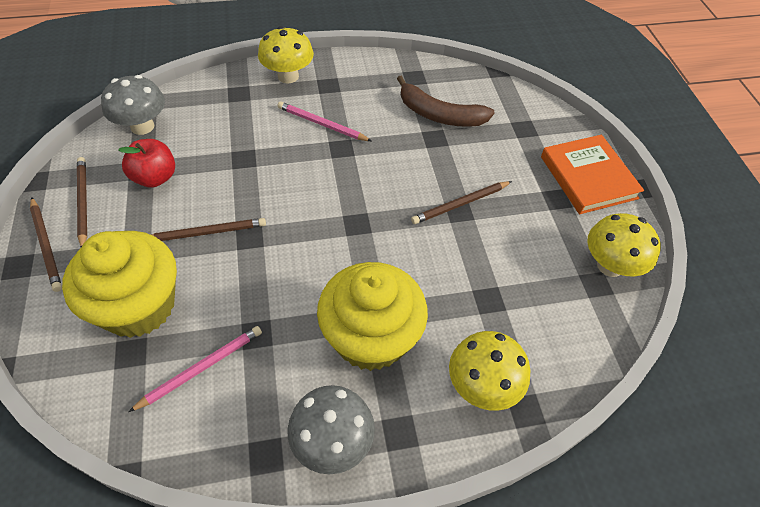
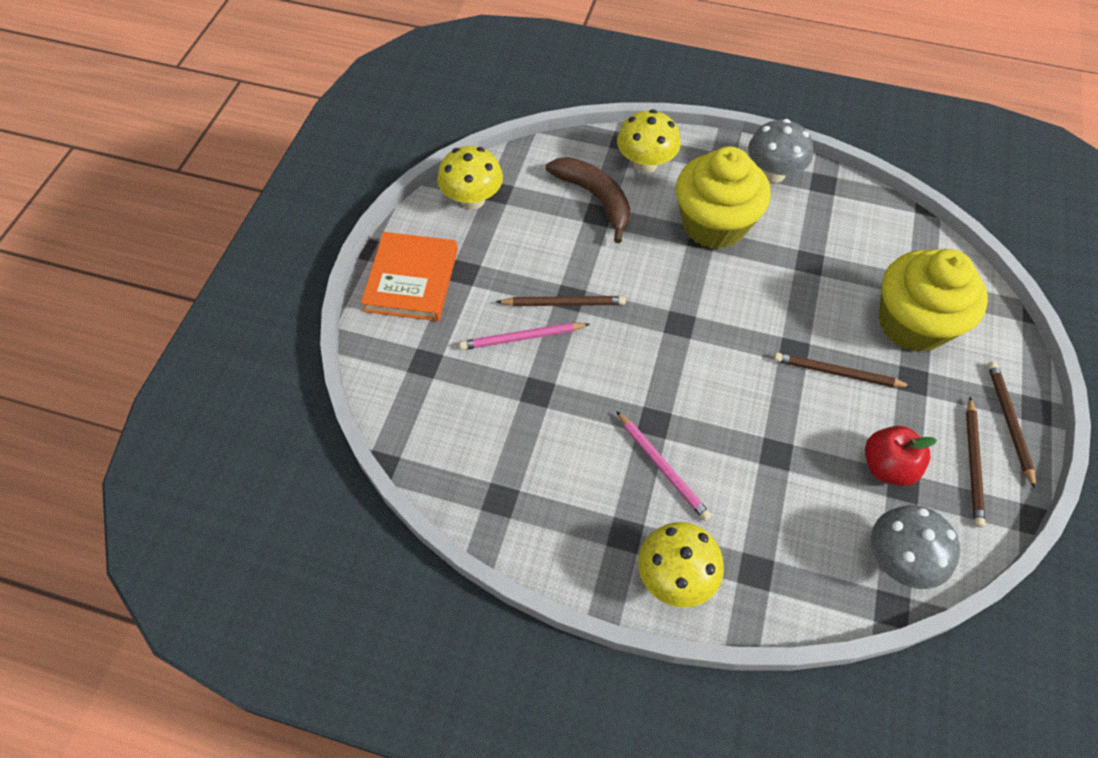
camera: 150 degrees left, 5 degrees up
(201, 368) = (862, 253): pink pencil -> pink pencil (522, 338)
(439, 115) = (509, 422): brown banana -> brown banana (595, 198)

